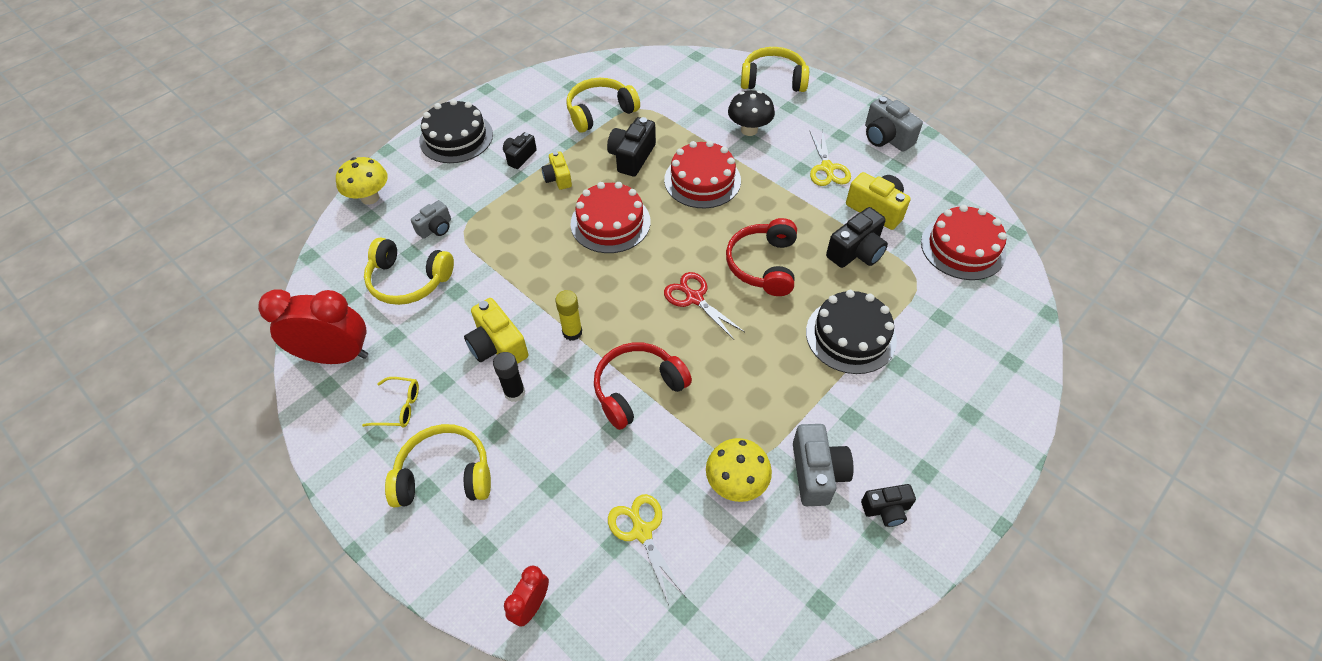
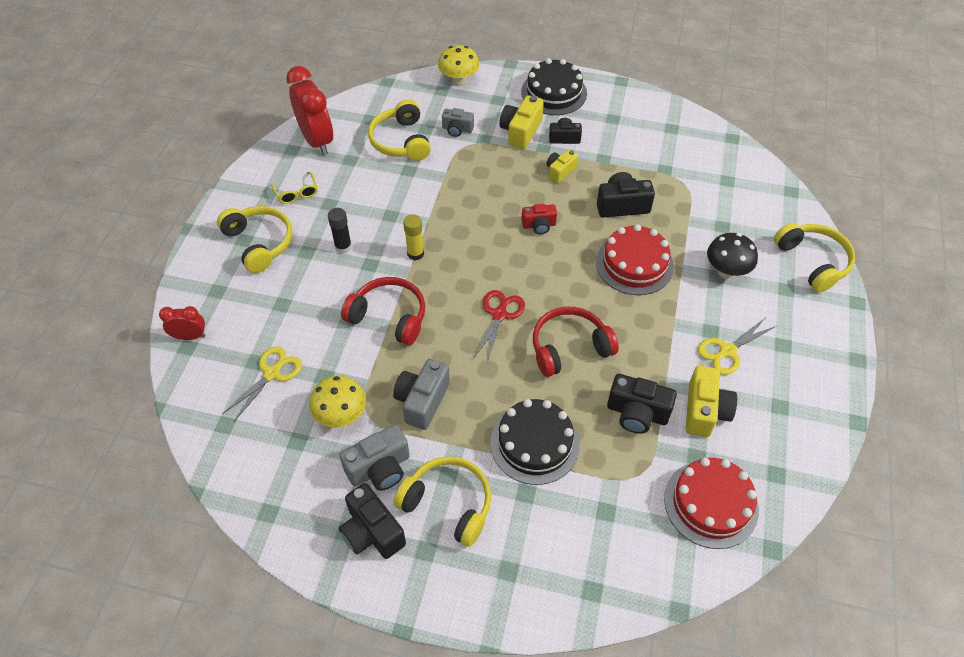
camera: 60 degrees right, 0 degrees up
(498, 346) = (376, 217): yellow camera -> yellow camera (521, 131)
(600, 112) = (657, 161): yellow headphones -> yellow headphones (448, 504)
(610, 222) = (539, 225): red cake -> red camera
(886, 137) = (813, 385): grey camera -> grey camera (422, 401)
(886, 509) = (372, 532): black camera -> black camera, size x1.57

